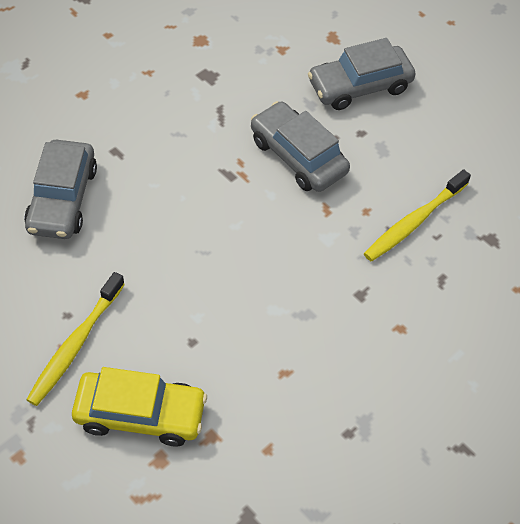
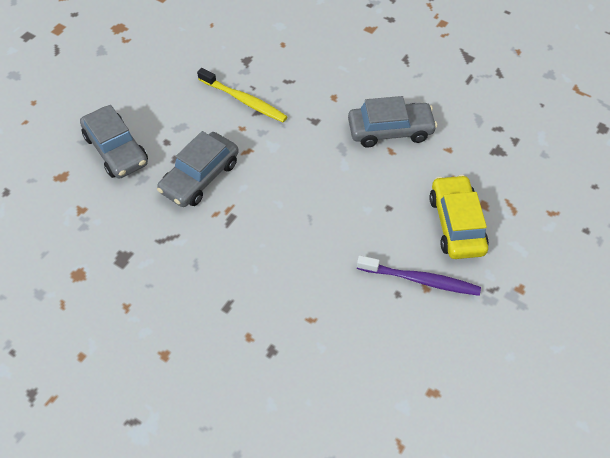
camera: 100 degrees left, 0 degrees up
(62, 199) = (289, 332): grey car -> grey car (390, 130)
(75, 345) = (420, 280): yellow toothbrush -> purple toothbrush

